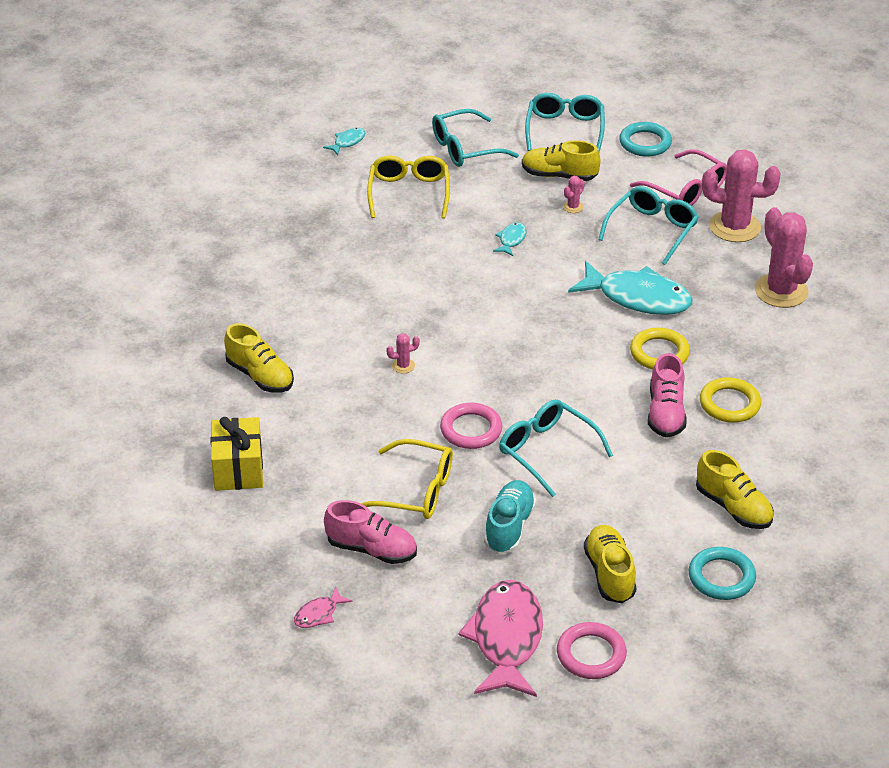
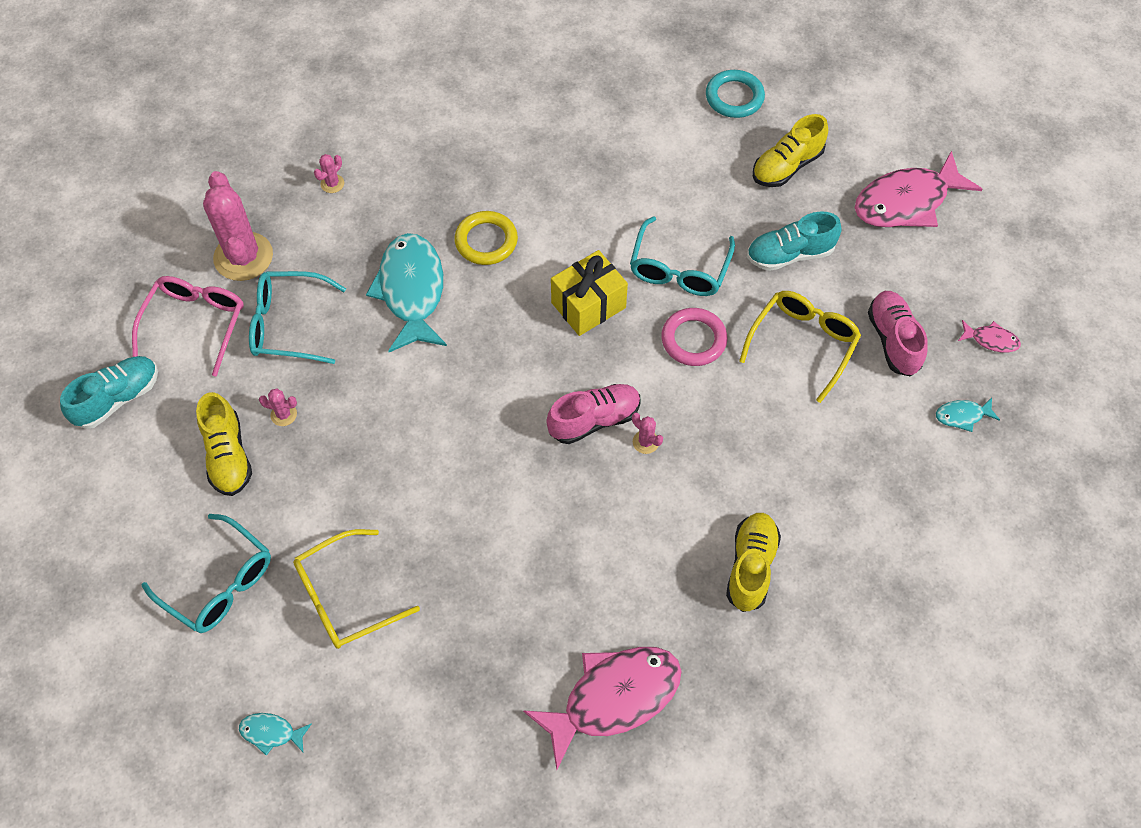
camera: 120 degrees left, 20 degrees up
(234, 277) = (613, 698): none -> pink fish
(238, 469) = (887, 505): yellow gift -> yellow gift (588, 305)
(414, 491) = (802, 345): yellow glasses -> yellow glasses turned 45 degrees clockwise
(511, 240) = (378, 446): turquoise fish -> turquoise fish (962, 416)
(565, 130) = (128, 492): turquoise glasses -> none
(591, 654) = (876, 144): pink ring -> none
(645, 143) = (118, 398): turquoise ring -> turquoise shoe
(665, 413) = (567, 204): pink shoe -> pink shoe (594, 420)
(729, 404) = (523, 164): yellow ring -> none
(733, 507) = (651, 117): yellow shoe -> none
(781, 291) = (332, 184): pink cactus -> pink cactus, size x0.41

